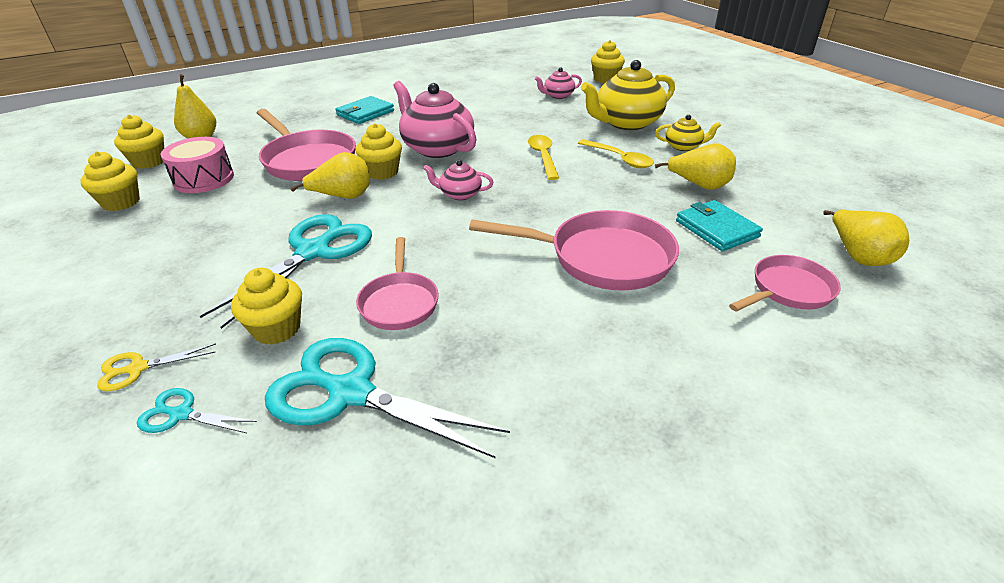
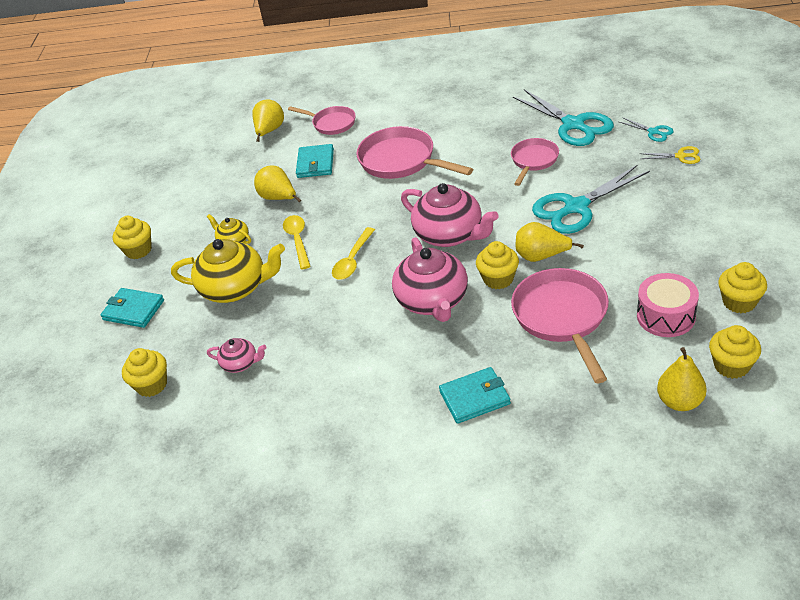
camera: 145 degrees left, 5 degrees up
(277, 329) = (606, 161): yellow cupcake -> yellow cupcake (138, 250)
(459, 194) = (450, 235): pink teapot -> pink teapot, size x2.00
(687, 99) = (133, 310): none -> turquoise wallet
(788, 290) = (331, 123): pink pan -> pink pan turned 150 degrees counterclockwise

